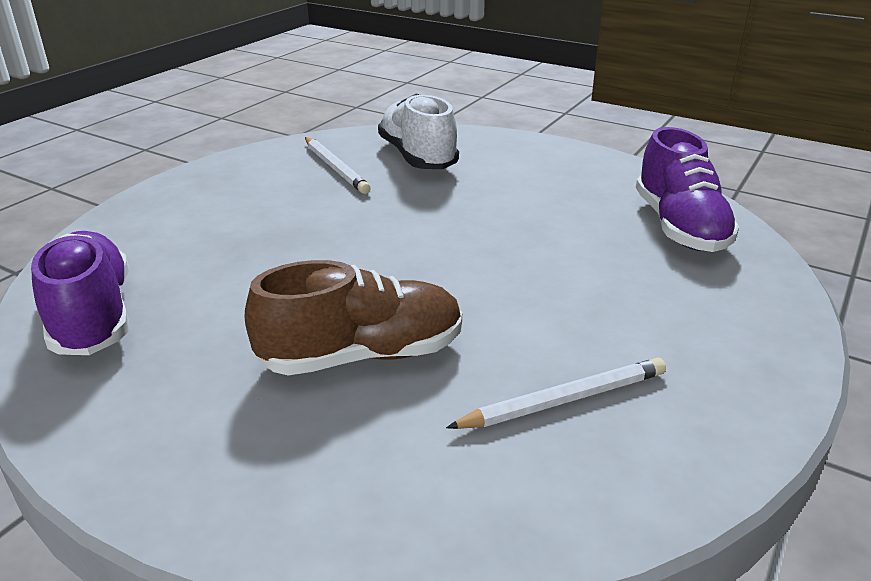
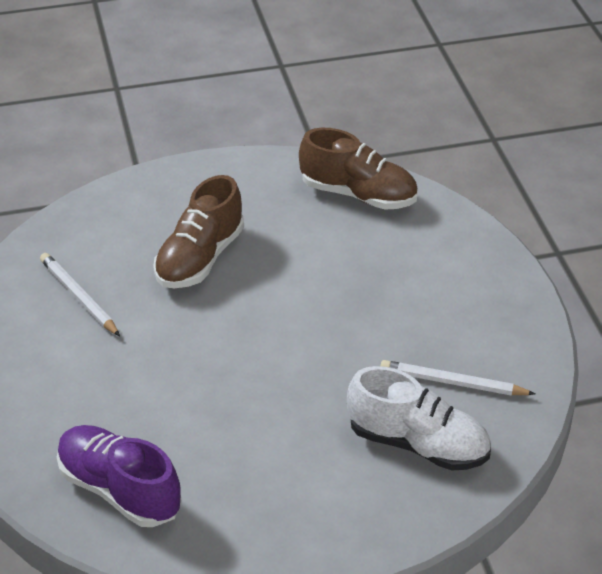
camera: 135 degrees right, 10 degrees up
(93, 316) = (358, 195): purple shoe -> brown shoe
(564, 400) = (78, 297): white pencil -> white pencil turned 120 degrees clockwise

